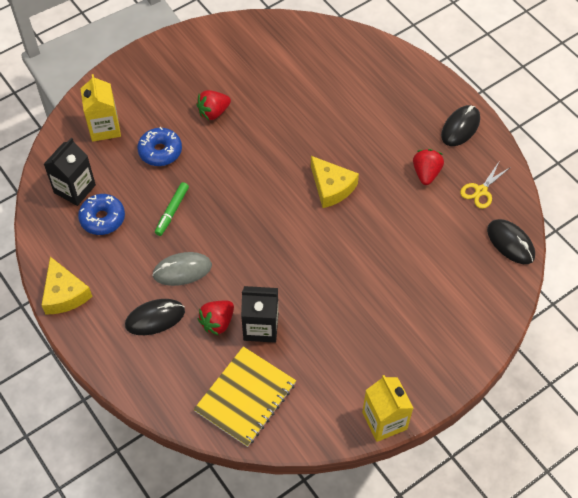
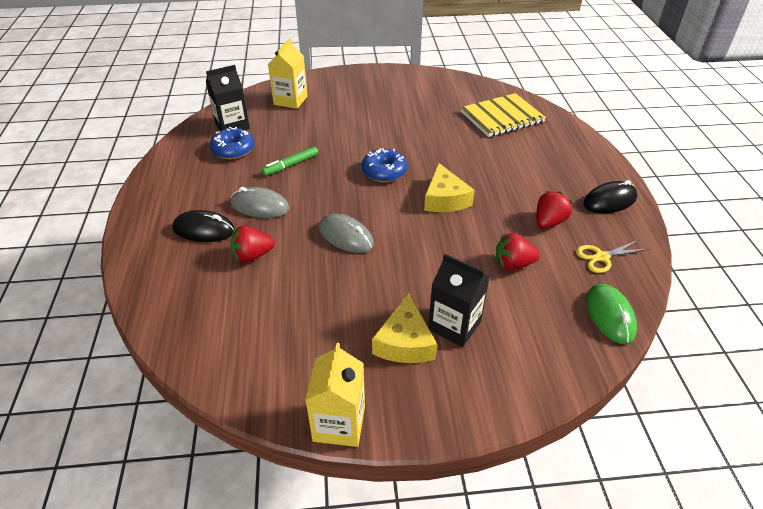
camera: 30 degrees right, 15 degrees down
(64, 294) = (154, 184): yellow cheese -> yellow cheese (404, 342)
(160, 151) = (318, 126): blue donut -> blue donut (384, 172)
(213, 112) = (383, 118): red strawberry -> red strawberry (513, 264)
(245, 397) = (219, 328): yellow notebook -> yellow notebook (502, 117)
(261, 327) = (287, 276): black carton -> black carton (454, 325)
(278, 266) = (346, 236): none -> grey mouse
(510, 243) = (610, 315): black mouse -> green mouse

